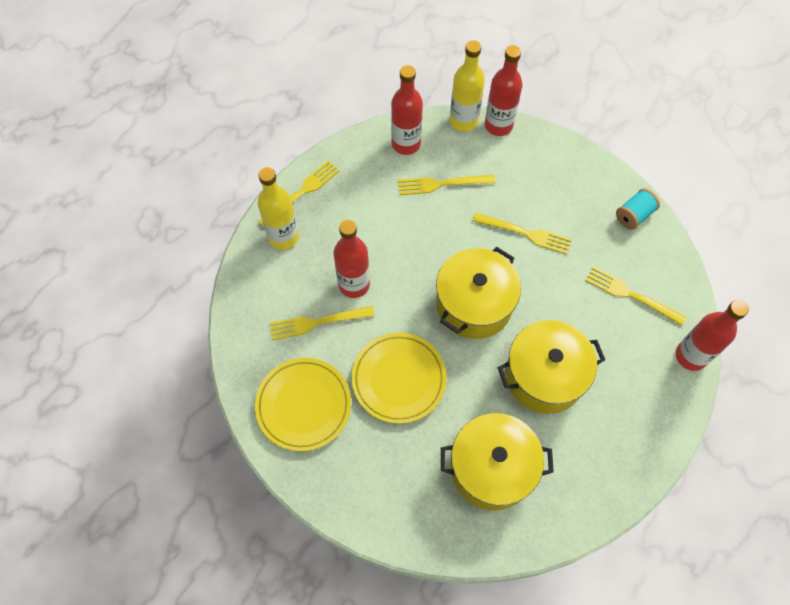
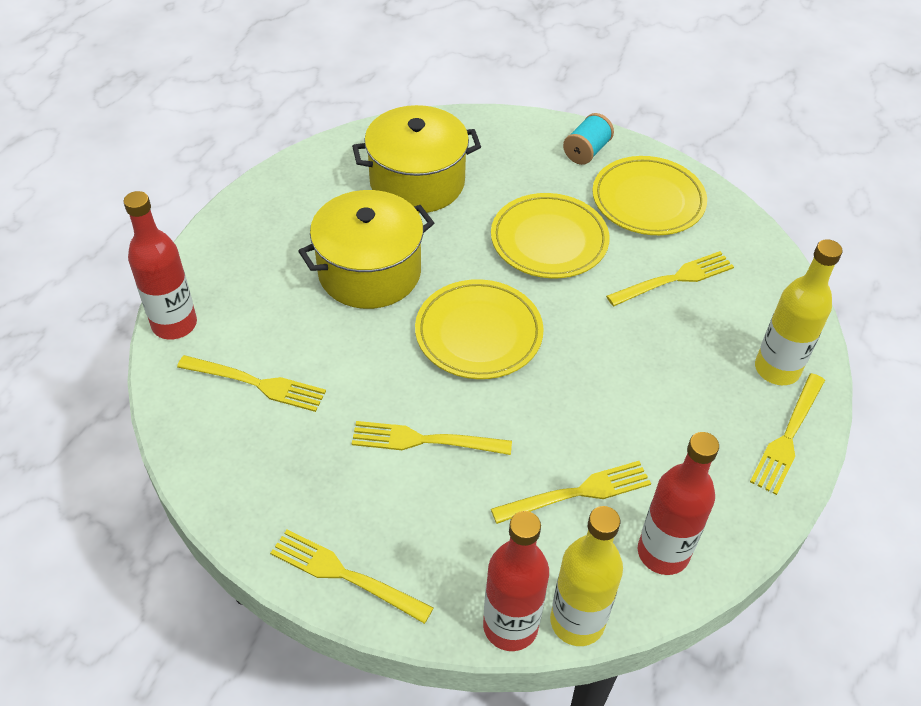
camera: 165 degrees right, 15 degrees down
(354, 284) = (649, 328): red bottle -> none
(474, 304) = (478, 333): yellow pot -> yellow plate
(582, 166) = (344, 575): none -> yellow fork
(634, 215) = (250, 503): turquoise spool -> turquoise spool (586, 151)

